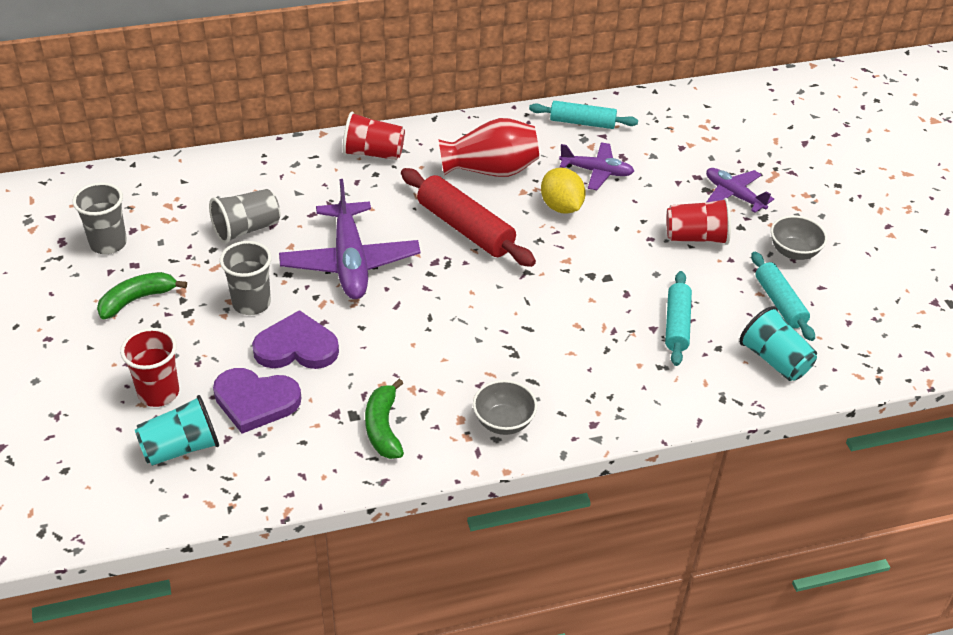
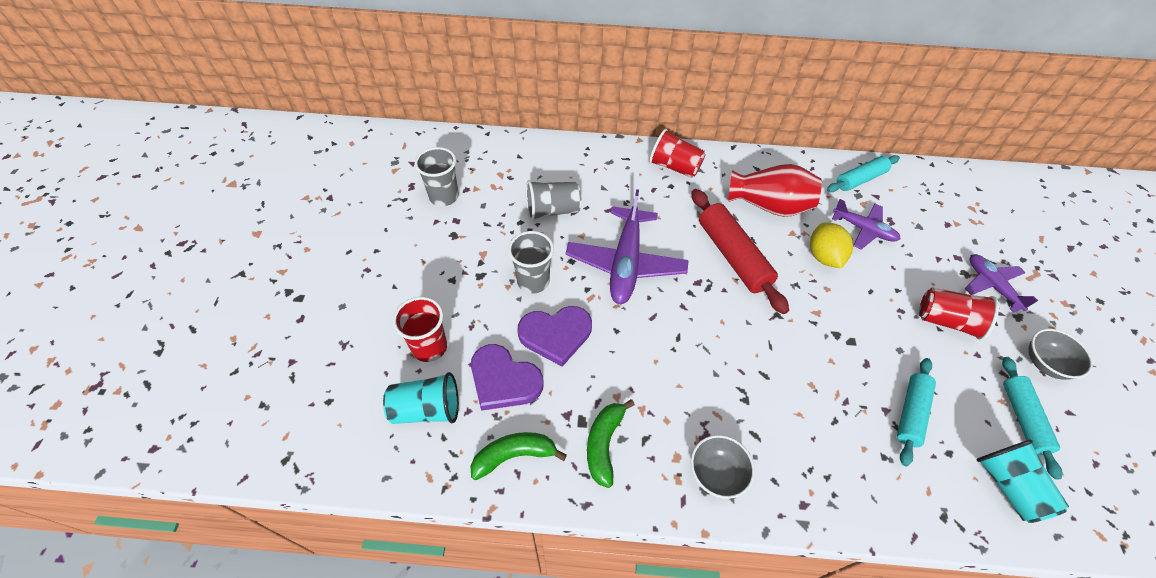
camera: 20 degrees right, 10 degrees up
(137, 300) = (446, 253): green banana -> green banana (514, 455)
(296, 347) = (556, 335): purple heart -> purple heart turned 150 degrees clockwise
(582, 123) = (860, 179): turquoise rolling pin -> turquoise rolling pin turned 60 degrees counterclockwise

